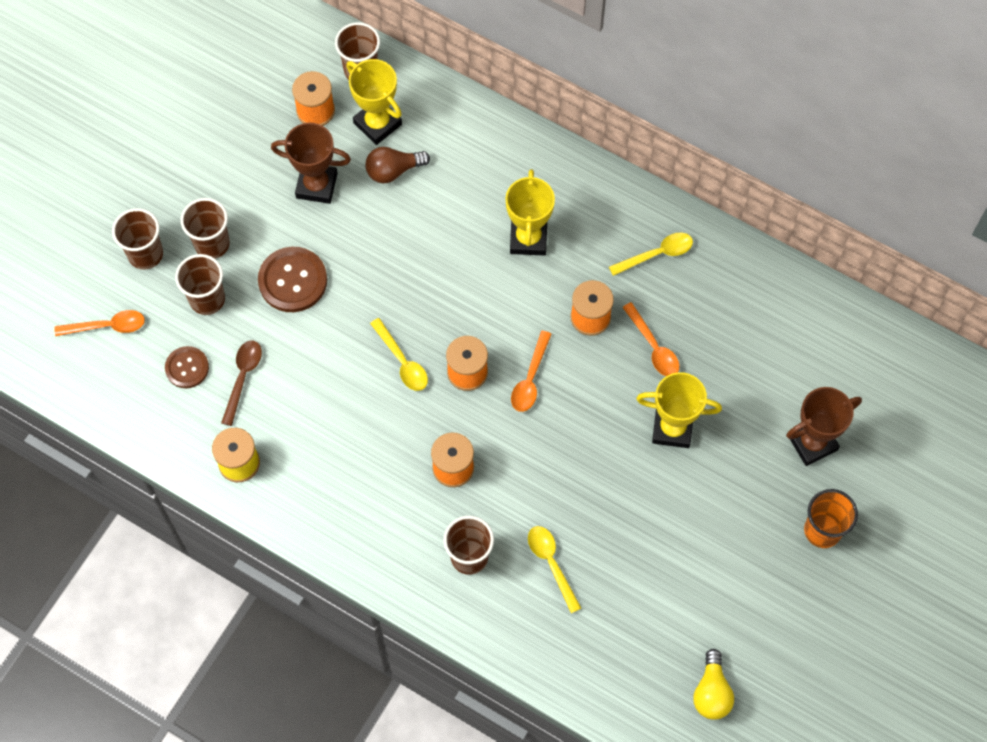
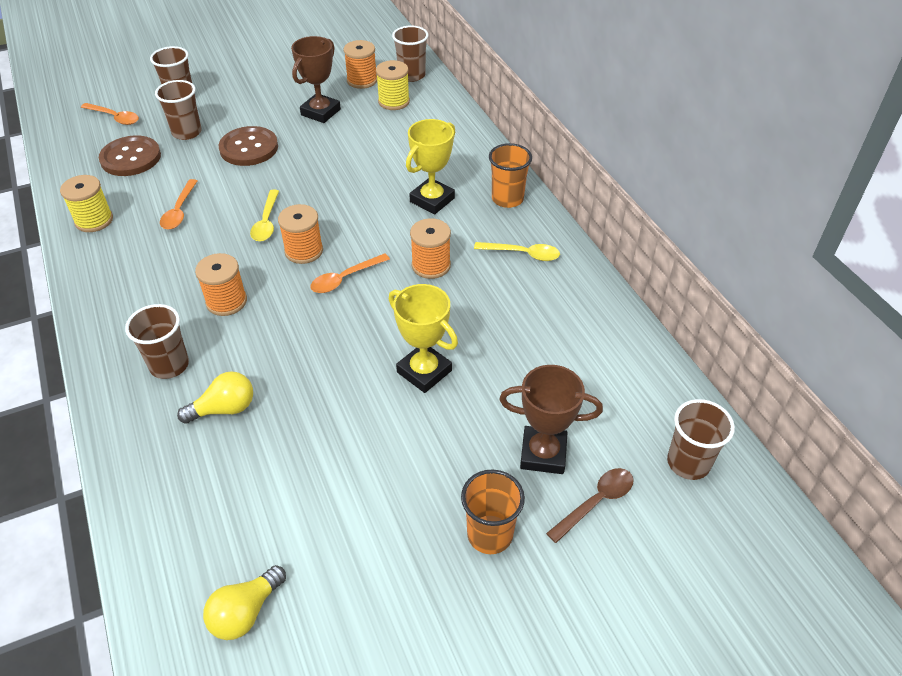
camera: 35 degrees right, 20 degrees down
(187, 368) = (131, 158): brown button -> brown button, size x1.61
(212, 244) = (224, 110): brown cup -> brown cup (688, 463)
(243, 377) = (156, 179): brown spoon -> brown spoon (596, 502)
(316, 185) = (320, 112): brown trophy -> brown trophy turned 75 degrees clockwise
(377, 124) = (394, 101): yellow trophy -> yellow spool
(393, 170) = (378, 126): brown light bulb -> none
(551, 563) = (224, 409): yellow spoon -> yellow light bulb
(594, 194) = (507, 199): none -> orange cup
(653, 347) = (463, 309): orange spoon -> orange spoon (179, 211)

